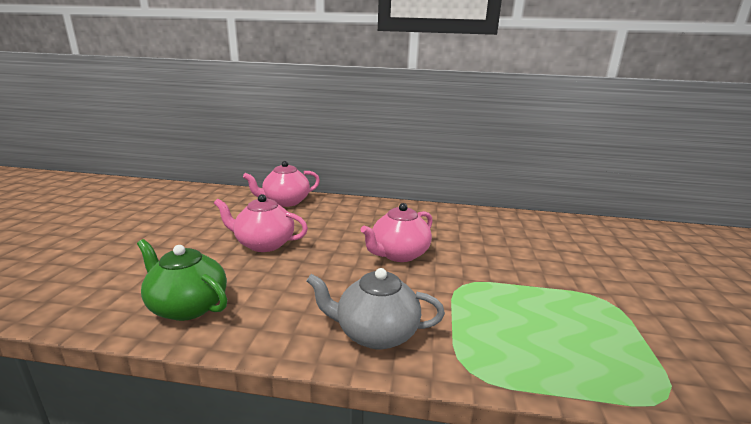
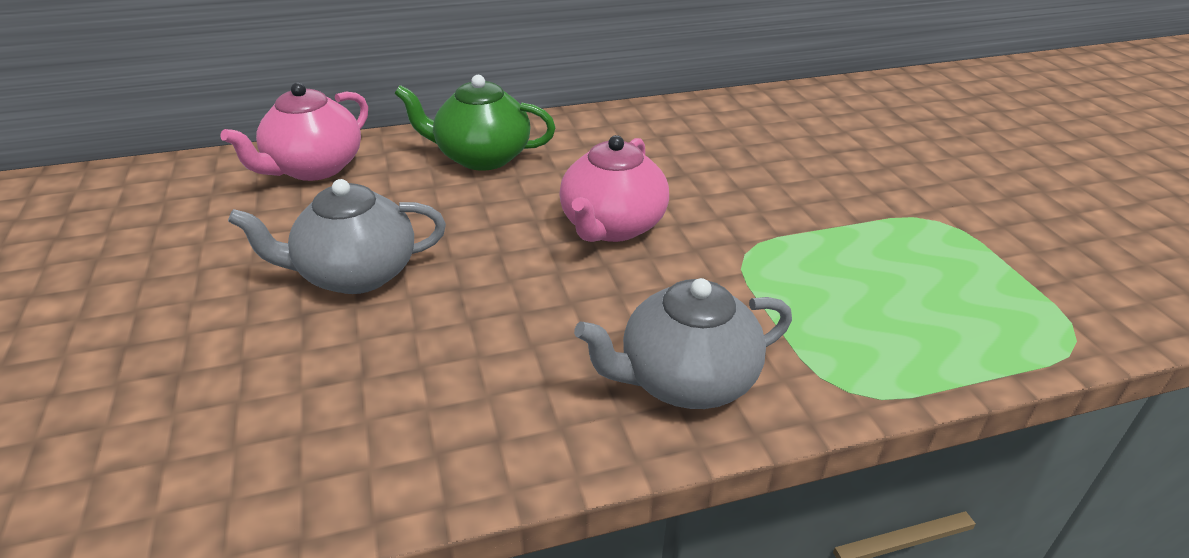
camera: 25 degrees left, 15 degrees up
(187, 306) = (327, 447): green teapot -> green teapot (481, 157)
(264, 244) = (355, 274): pink teapot -> grey teapot

